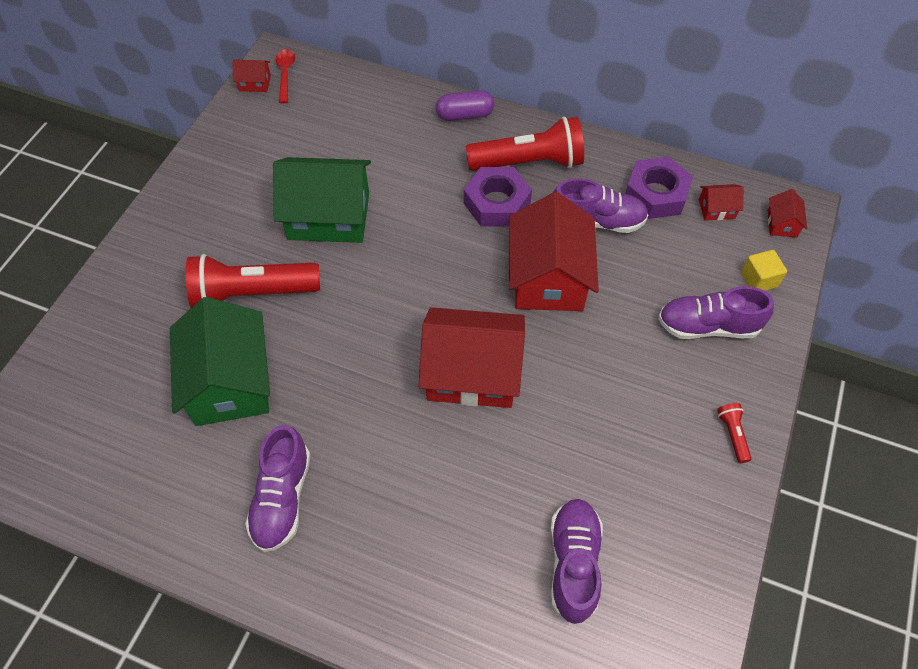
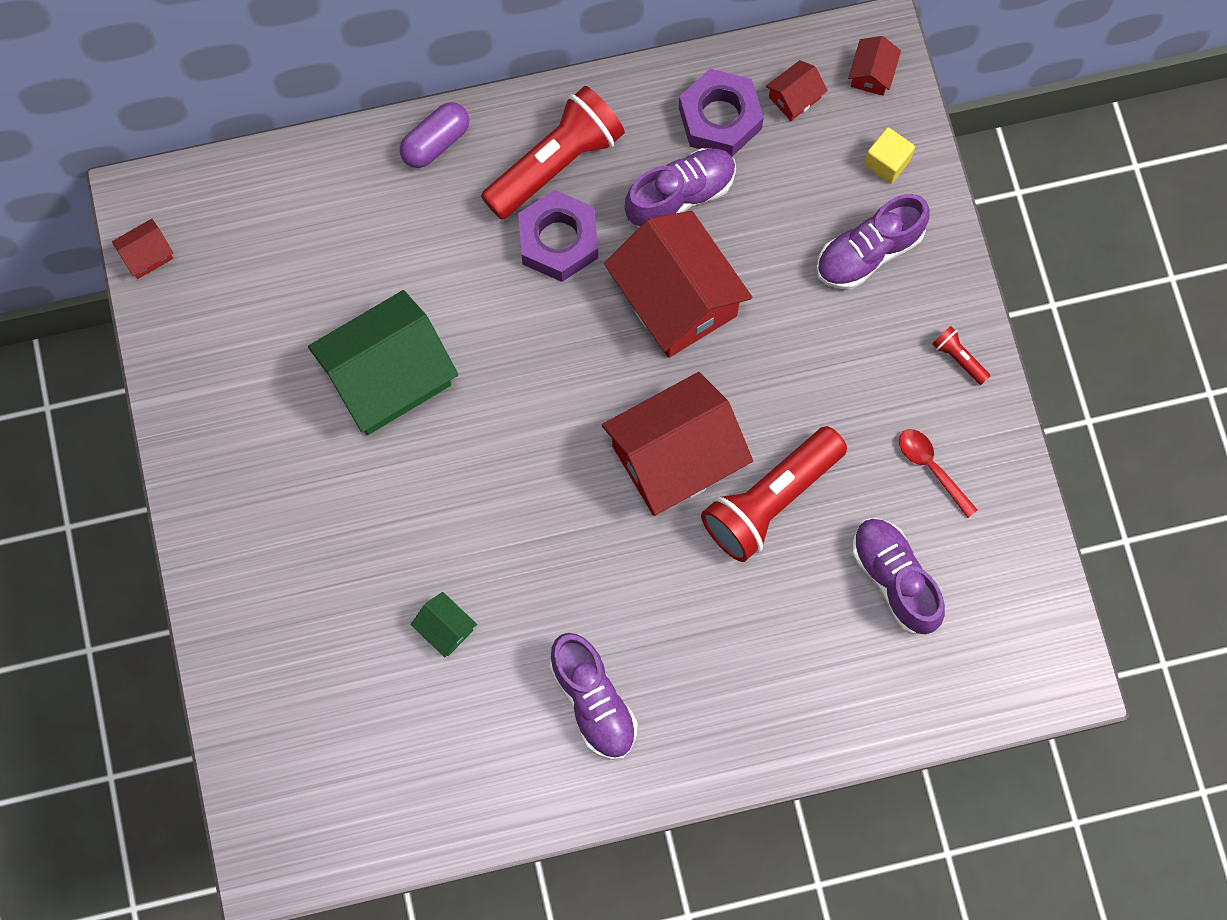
camera: 35 degrees left, 15 degrees up
(230, 382) = (445, 628): green house -> green house, size x0.42
(252, 293) = (384, 521): red flashlight -> red flashlight (771, 501)
(285, 74) = (173, 218): red spoon -> red spoon (931, 468)
(782, 223) = (872, 74): red house -> red house turned 45 degrees clockwise

